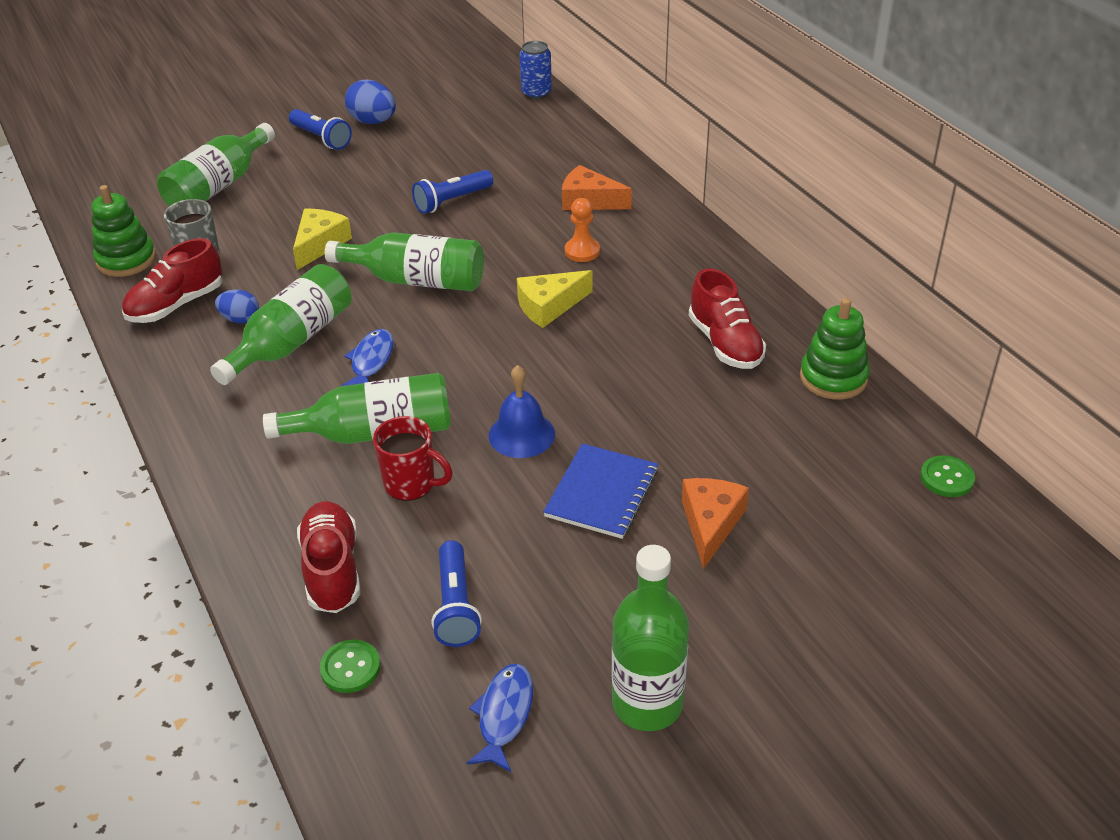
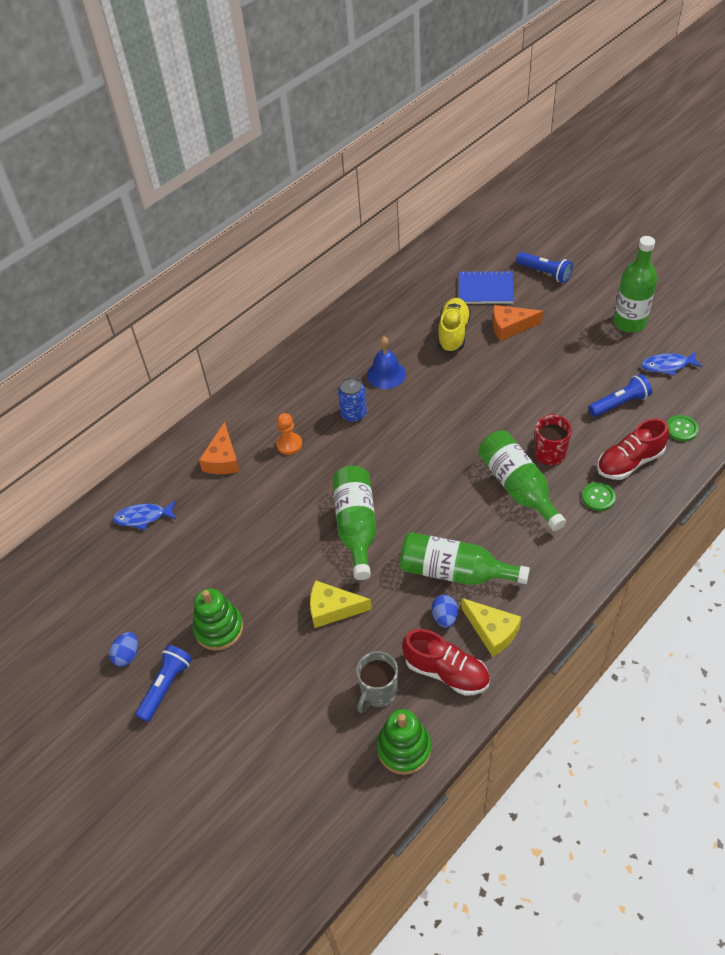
camera: 105 degrees left, 10 degrees up
(219, 186) = (268, 735): green bottle -> none
(371, 361) = (454, 516): blue fish -> blue fish (143, 517)
(373, 122) = (127, 655): blue egg -> blue egg, size x0.63
(452, 201) = (246, 543): blue flashlight -> blue flashlight (544, 273)
(521, 434) = (484, 418): blue bell -> blue bell (386, 374)
(536, 93) = (56, 545): blue can -> blue can (354, 414)
(549, 306) = (358, 443): yellow cheese -> yellow cheese (492, 631)
(602, 493) = (511, 371): blue notebook -> blue notebook (485, 289)
(725, 343) = (362, 353): red shoe -> none
(726, 449) = (453, 333): none -> yellow shoe
(833, 378) = (375, 305): green stacking toy -> green stacking toy (219, 628)
(946, 478) = (434, 256): green button -> green button (598, 497)

